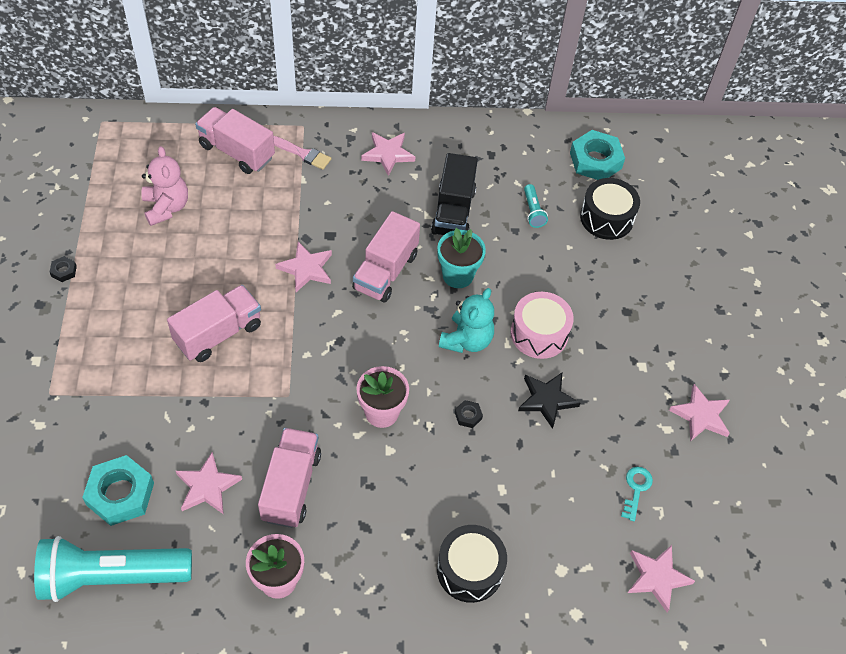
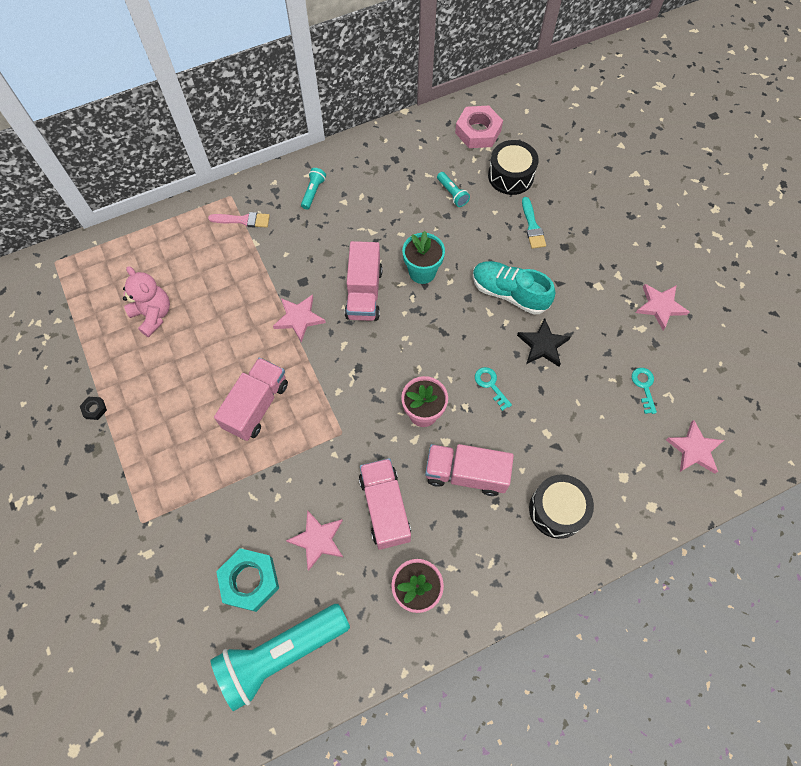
camera: 20 degrees left, 10 degrees up
(237, 152) = (187, 241): pink truck -> pink truck (466, 474)
(388, 154) = (313, 192): pink star -> turquoise flashlight
(453, 211) = (391, 220): black truck -> none
(466, 340) = (457, 323): turquoise teddy bear -> none
(468, 416) = (490, 385): black nut -> turquoise key
(539, 333) = (509, 293): pink drum -> turquoise shoe
(595, 160) = (478, 131): turquoise nut -> pink nut
(602, 277) = (532, 226): none -> turquoise brush

